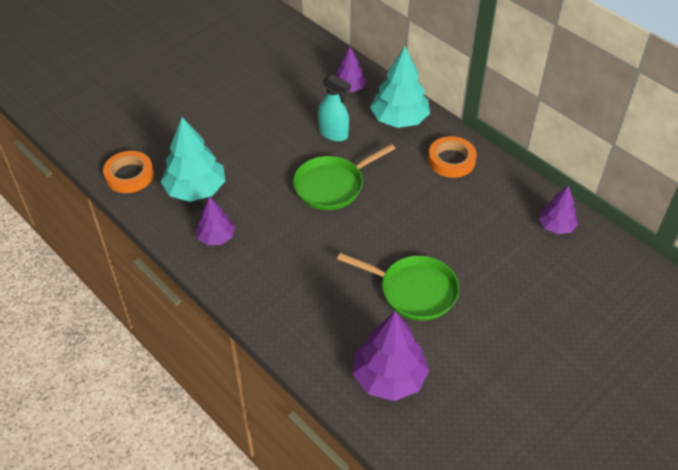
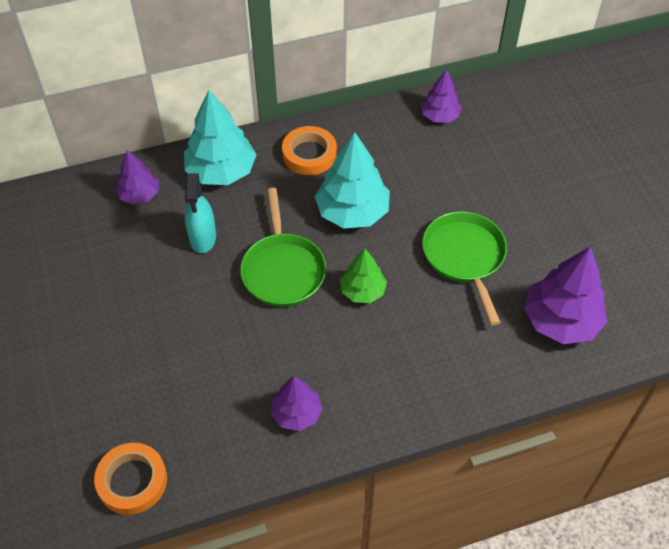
camera: 65 degrees left, 5 degrees up
(195, 189) = (205, 410): turquoise tree -> turquoise tree (352, 212)
(333, 133) = (203, 238): turquoise spray bottle -> turquoise spray bottle turned 120 degrees clockwise
(341, 237) = (362, 291): none -> green tree
(414, 291) = (465, 257): green pan -> green pan turned 60 degrees counterclockwise

